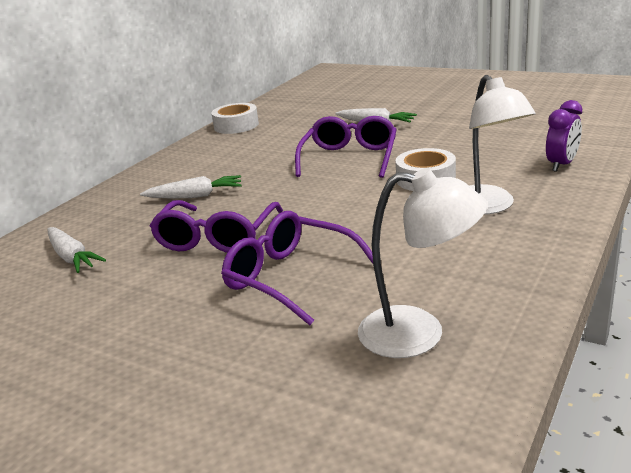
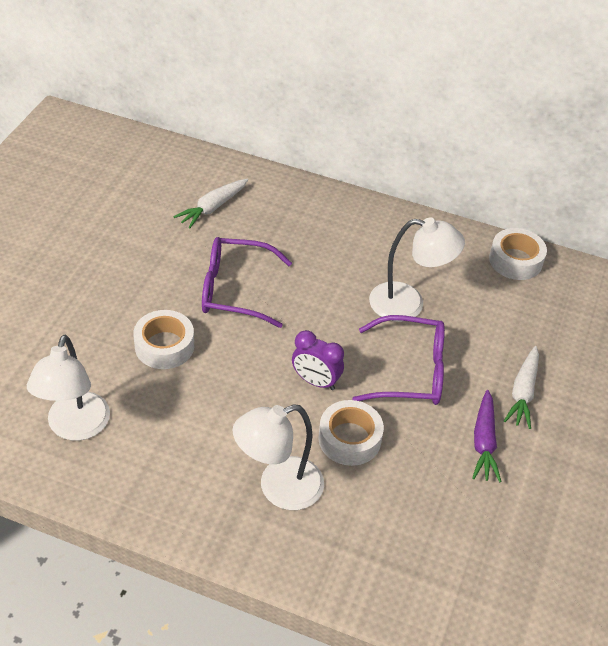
camera: 75 degrees right, 20 degrees up
(195, 196) = (321, 260): white carrot -> none
(270, 160) = (408, 304): none -> white lamp
(290, 277) = (164, 346): purple glasses -> white tape
(425, 134) = (484, 442): none -> purple carrot
(561, 165) = (382, 569): purple clock -> purple clock (315, 381)

